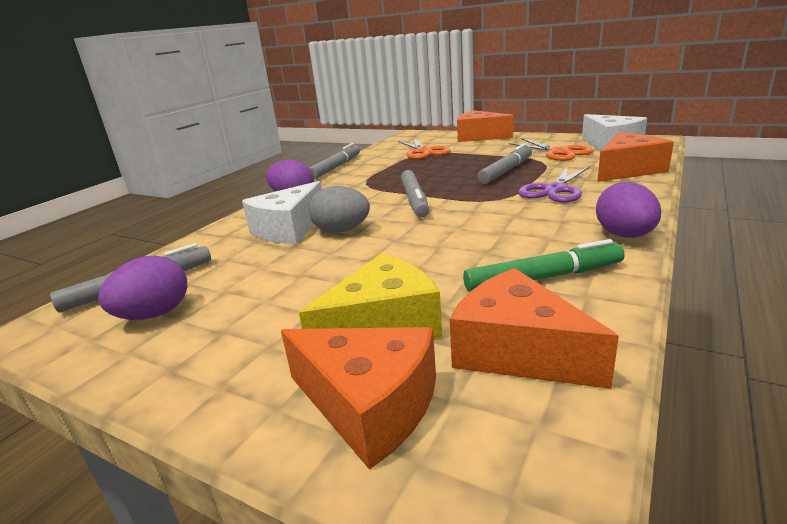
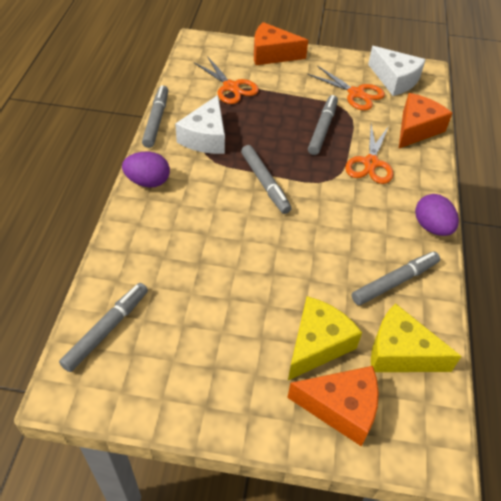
camera: 25 degrees left, 25 degrees up
(155, 314) = (150, 359): purple egg -> none
(289, 229) = (179, 237): white cheese -> white cheese (205, 137)
(341, 231) = (228, 236): grey egg -> none
(517, 351) = (400, 353): orange cheese -> yellow cheese
(543, 278) = (395, 282): green marker -> grey marker
(555, 190) = (371, 163): purple scissors -> orange scissors

